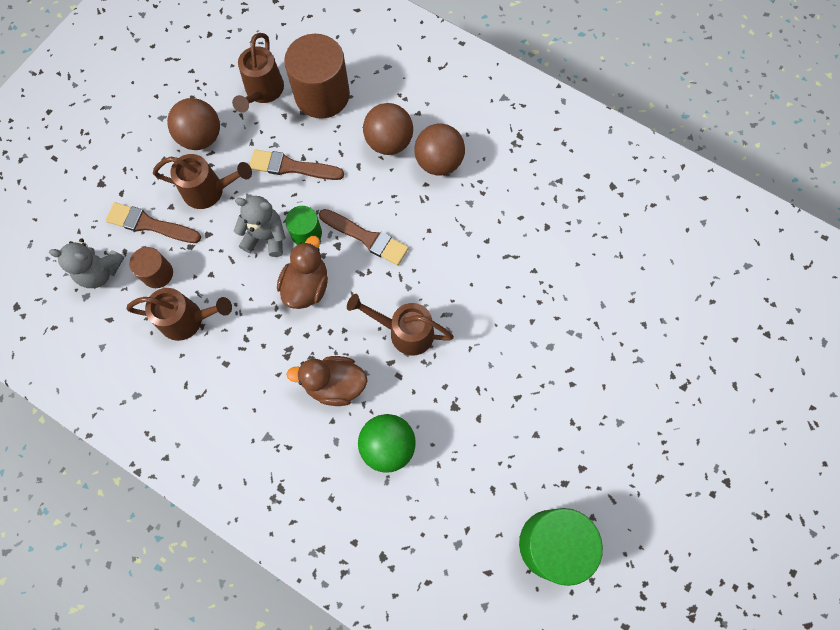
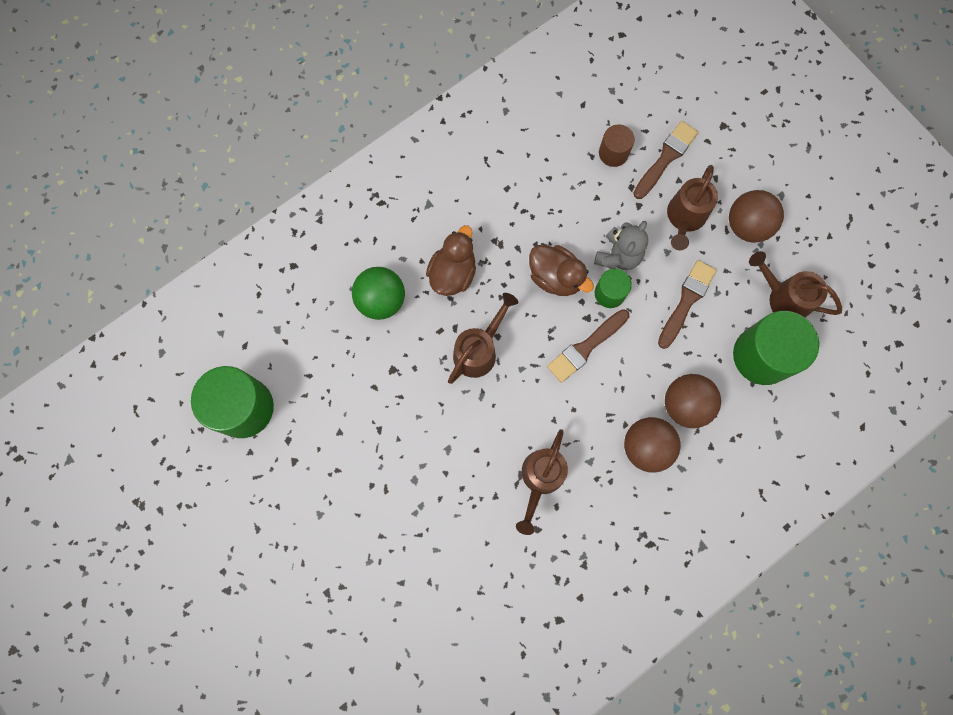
camera: 110 degrees right, 5 degrees up
(100, 272) = (631, 107): grey teddy bear -> none
(188, 320) = (559, 167): brown watering can -> brown watering can (540, 479)
(322, 95) = (762, 355): brown cylinder -> green cylinder

